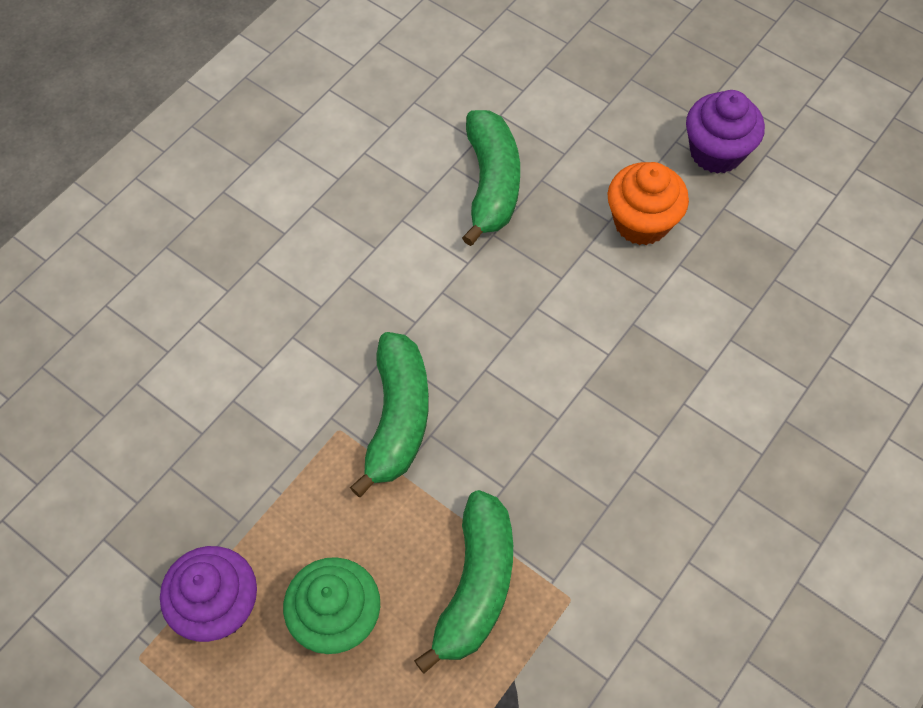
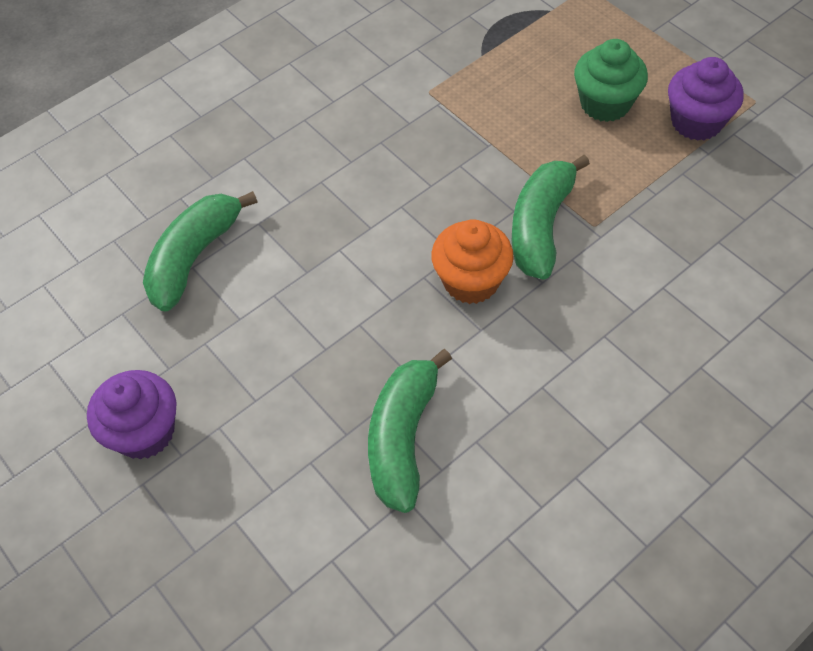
camera: 165 degrees left, 5 degrees down
(475, 586) = (497, 107): green banana -> green banana (194, 257)
(641, 222) = (259, 366): orange cupcake -> orange cupcake (471, 281)

